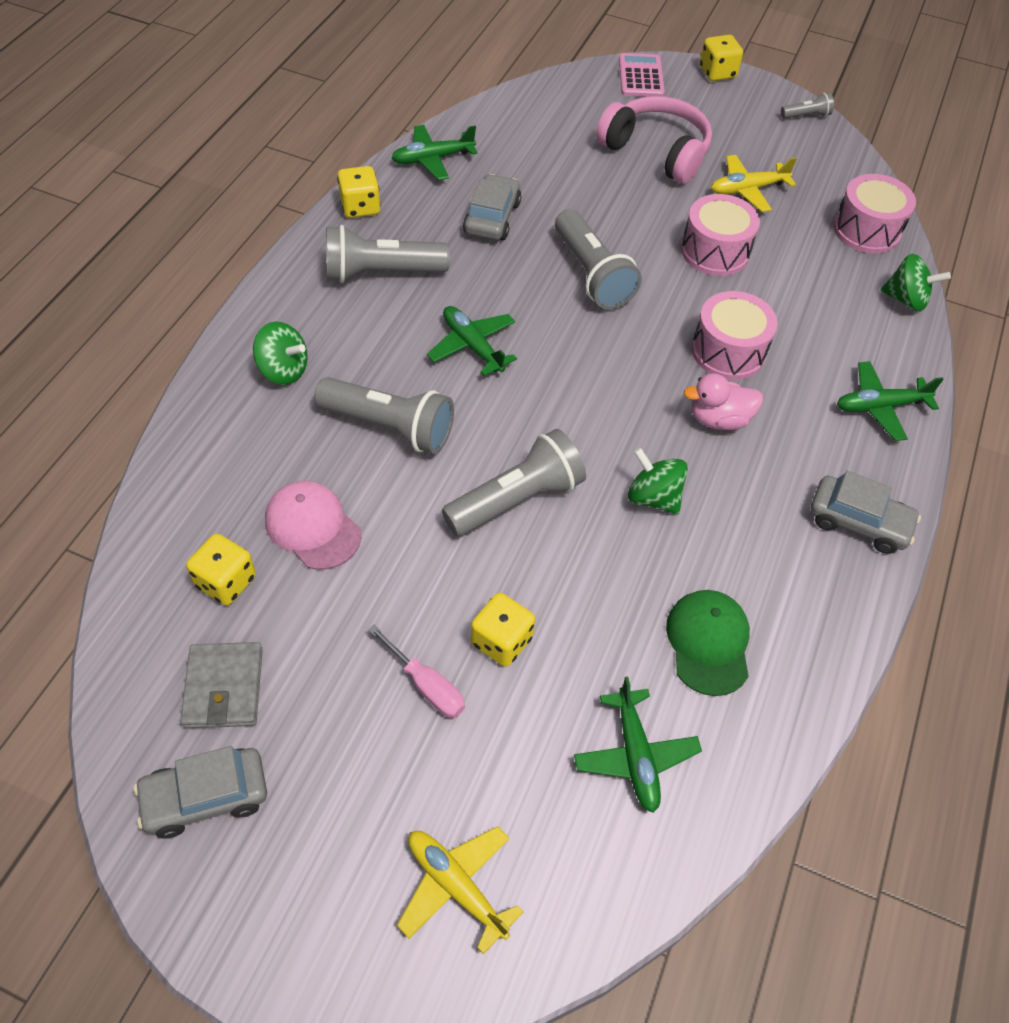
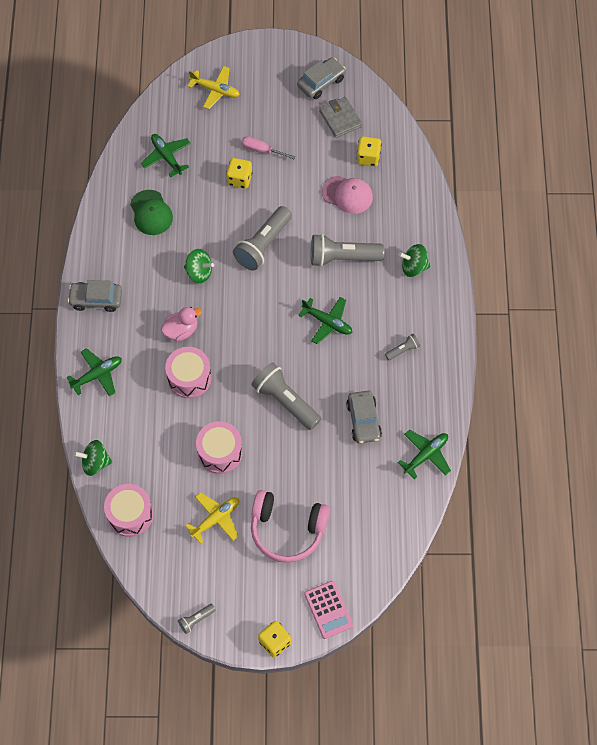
camera: 160 degrees right, 10 degrees up
(360, 207) = (444, 394): yellow dice -> none
(381, 273) = (403, 350): grey flashlight -> grey flashlight, size x0.48

